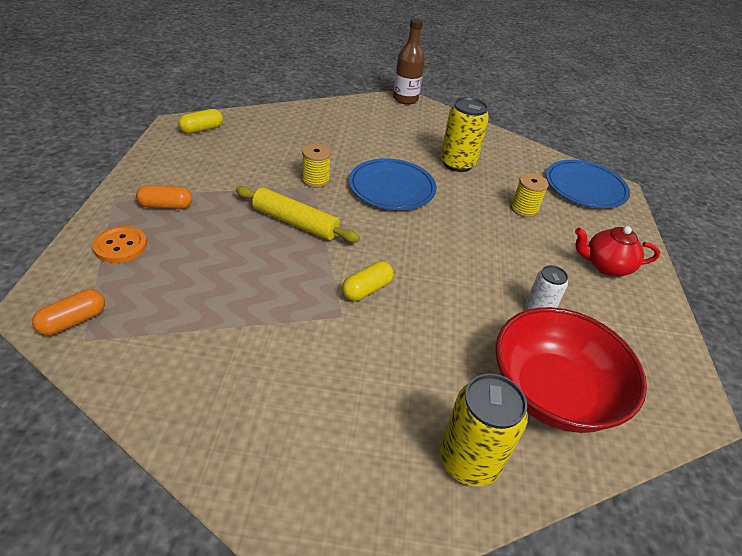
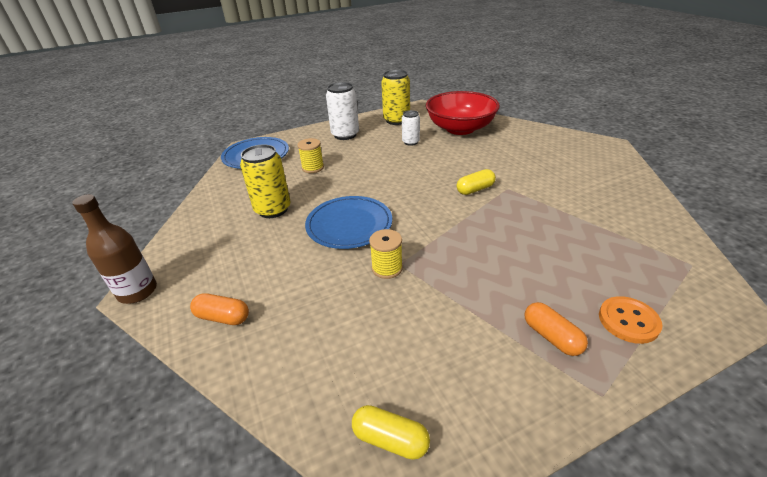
camera: 115 degrees left, 5 degrees down
(73, 321) = (699, 281): orange capsule -> orange capsule (223, 317)
(295, 222) = (457, 247): yellow rolling pin -> none
(367, 289) = (475, 189): yellow capsule -> yellow capsule turned 45 degrees counterclockwise
(469, 460) = (524, 134): yellow can -> yellow can (396, 120)
(606, 266) = (345, 135): red teapot -> white can

